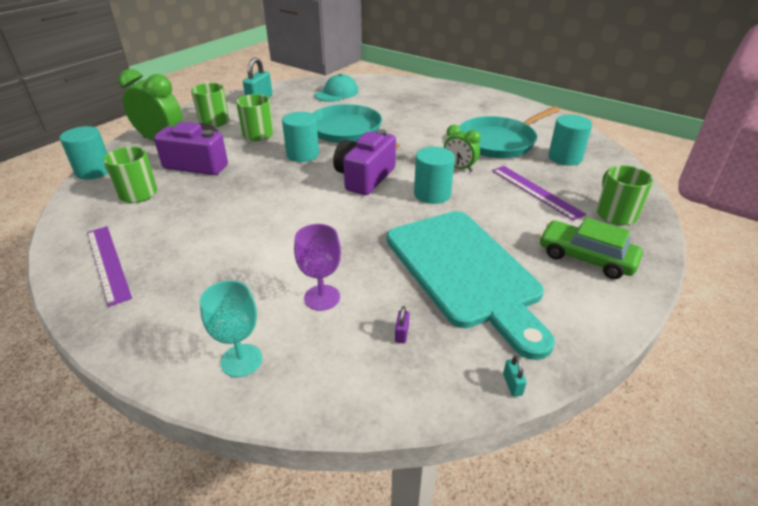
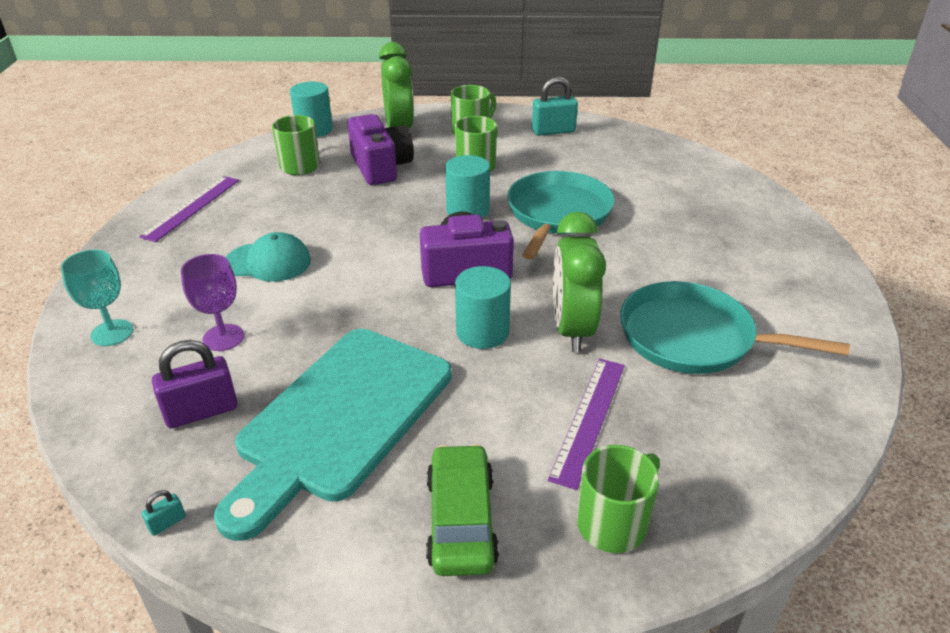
camera: 55 degrees right, 0 degrees up
(337, 93) = (643, 165): turquoise cap -> turquoise cap (268, 262)
(401, 333) = (201, 411): purple padlock -> purple padlock, size x2.25
(459, 168) = (572, 330): green clock -> green clock, size x1.74
(565, 158) = (730, 419): turquoise cylinder -> none

